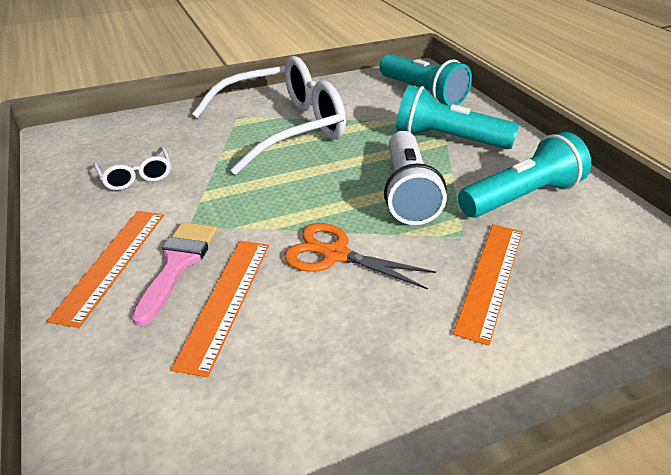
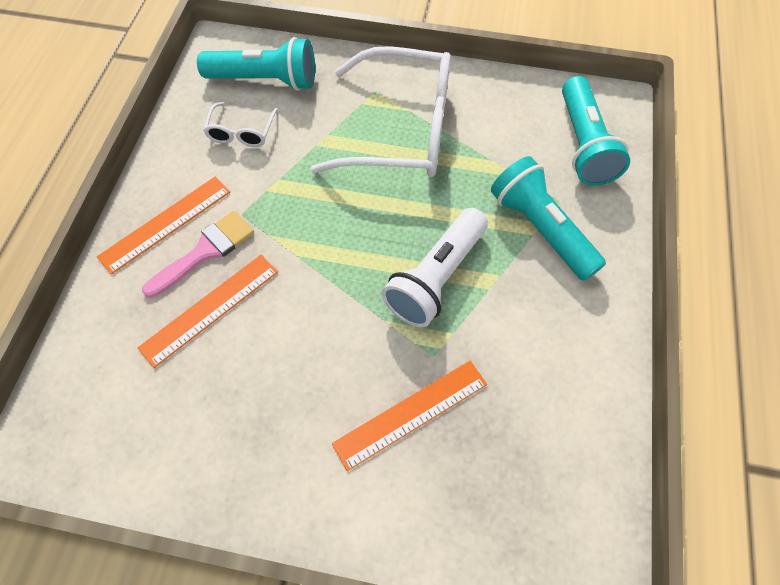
camera: 35 degrees right, 25 degrees up
(335, 255) = (317, 312): orange scissors -> none
(521, 197) = (531, 345): turquoise flashlight -> turquoise flashlight (265, 80)

